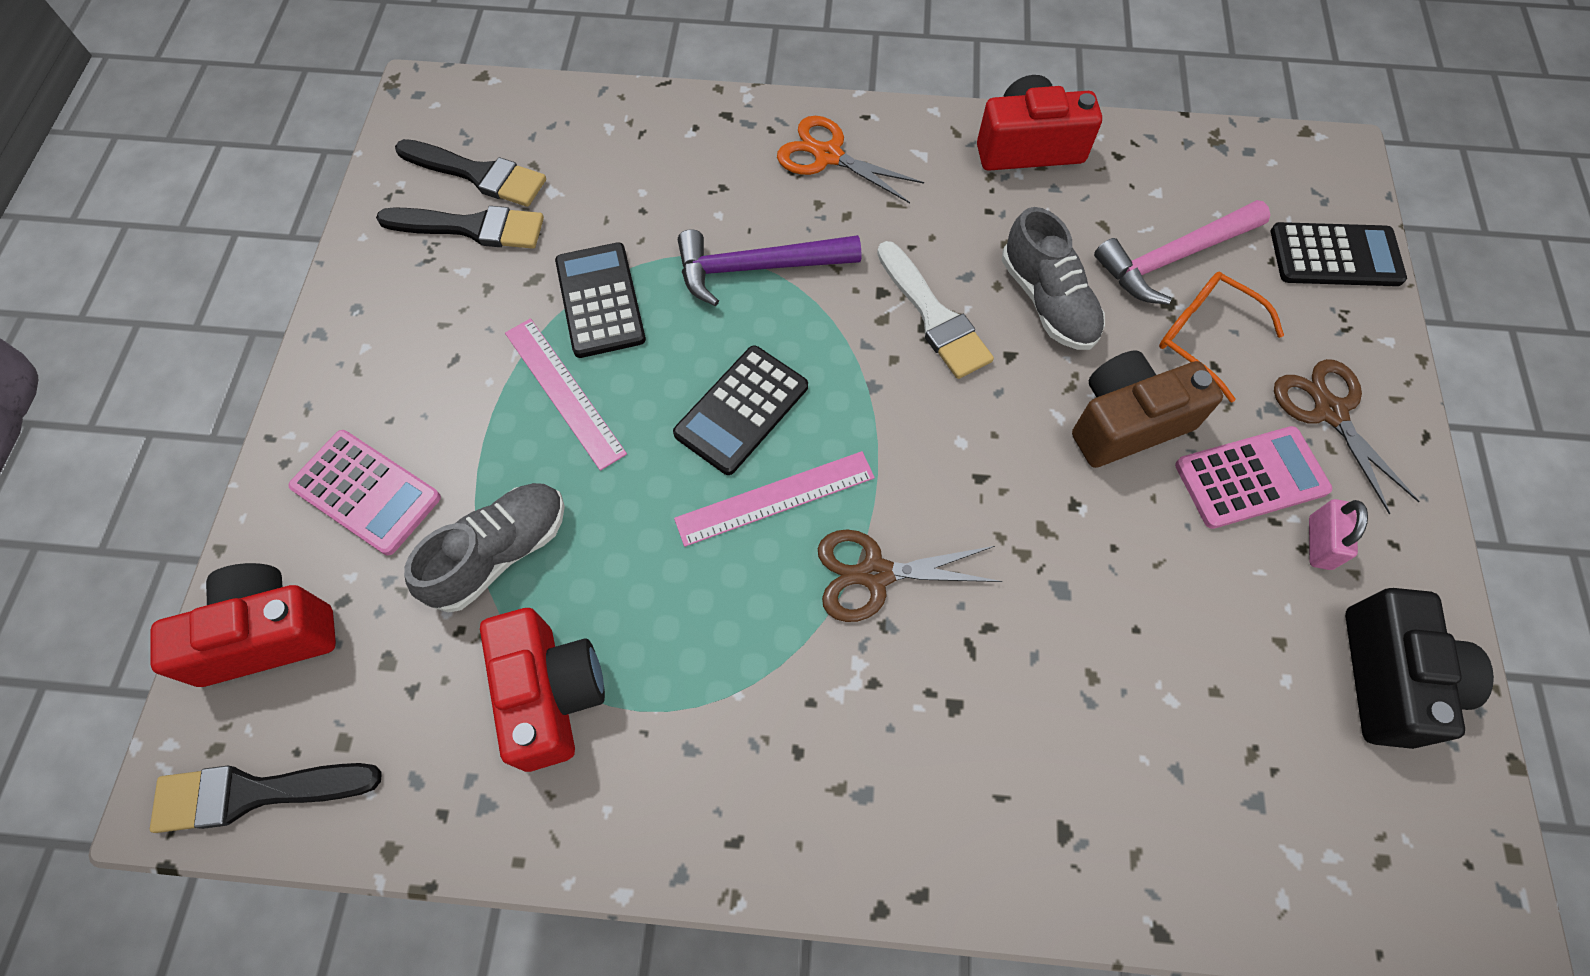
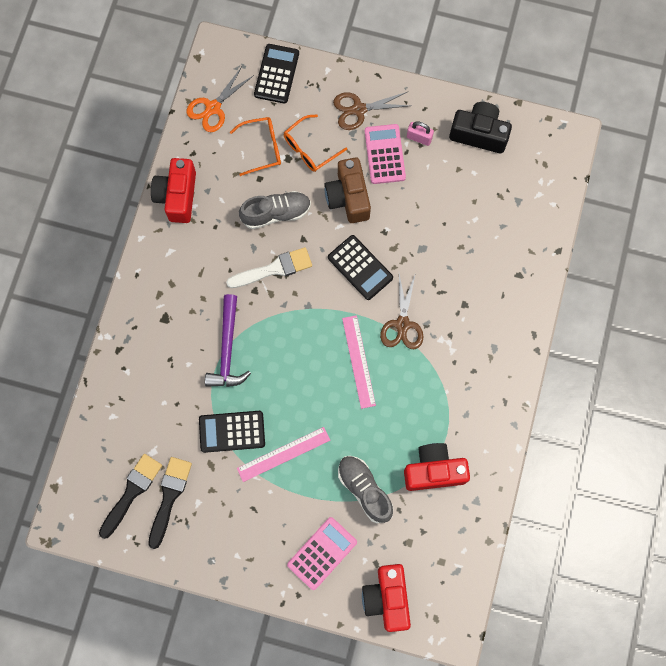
camera: 80 degrees left, 10 degrees up
(254, 793) = (457, 599): black brush -> none
(741, 410) = (309, 369): black calculator -> black calculator (360, 267)
(828, 155) = (160, 300): orange scissors -> orange scissors (213, 108)
(1172, 258) = (262, 148): pink hammer -> orange glasses

